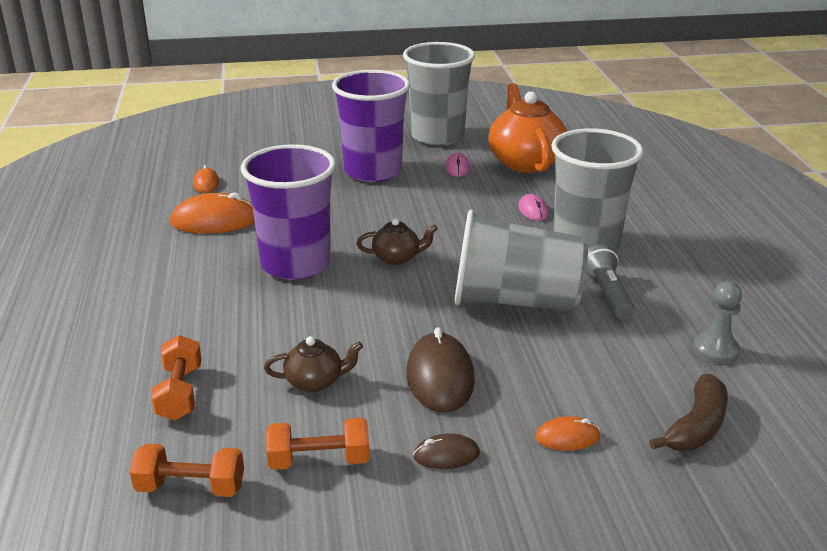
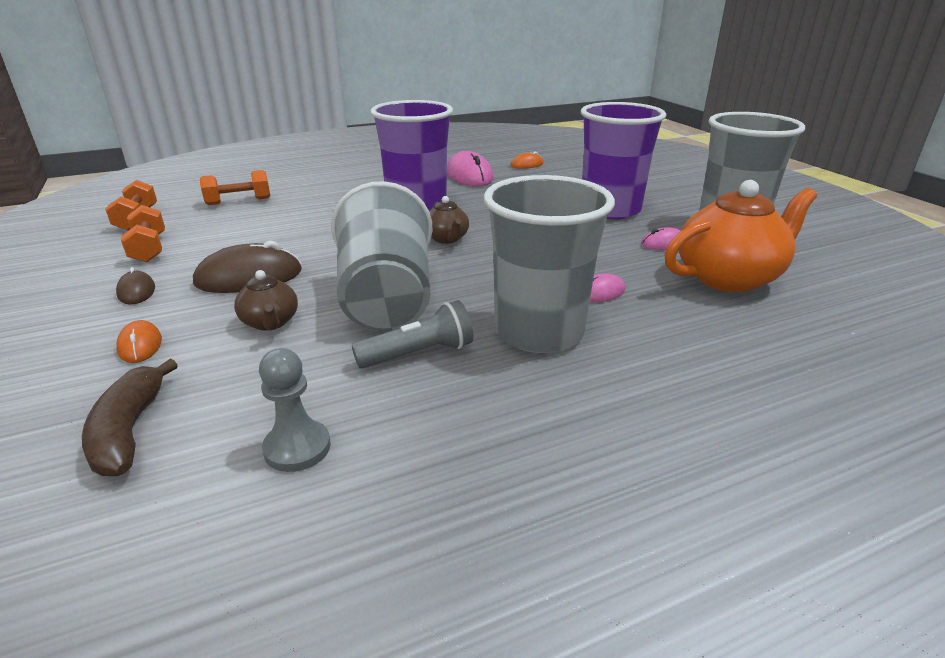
camera: 75 degrees right, 0 degrees up
(214, 221) = (469, 175): orange mouse -> pink mouse
(315, 381) = (247, 235): brown teapot -> brown teapot (270, 322)
(696, 427) = (129, 431): brown banana -> brown banana turned 60 degrees clockwise

